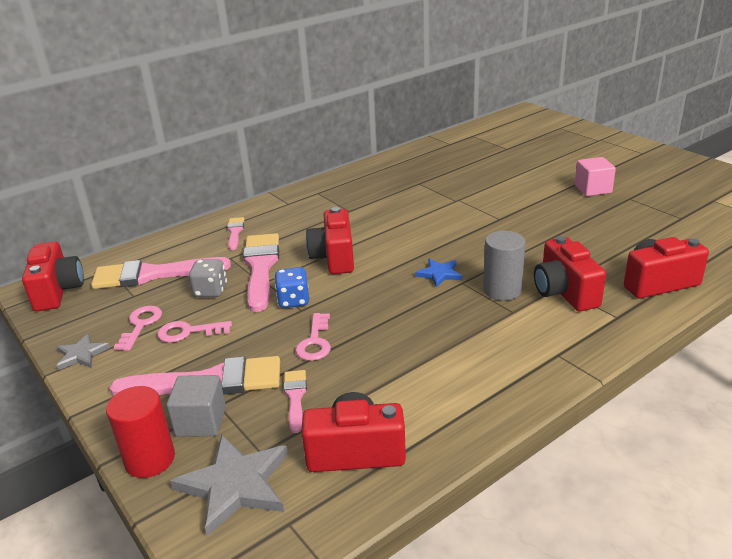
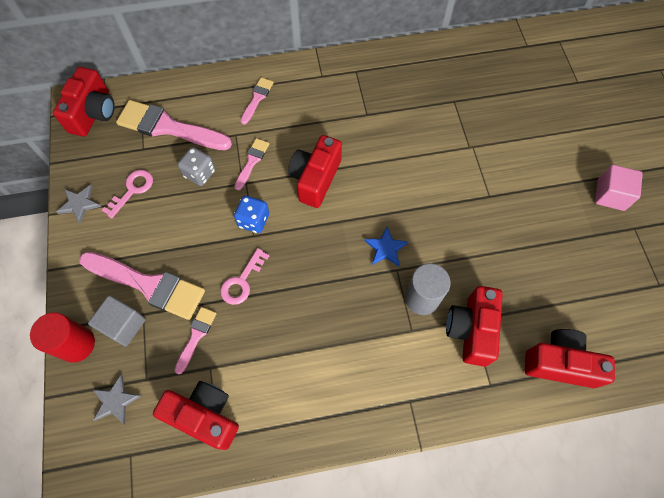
camera: 25 degrees right, 35 degrees up
(188, 332) = (160, 218): pink key -> none
(235, 485) = (115, 401): grey star -> grey star, size x0.56
(261, 267) = (252, 161): pink brush -> pink brush, size x0.50

